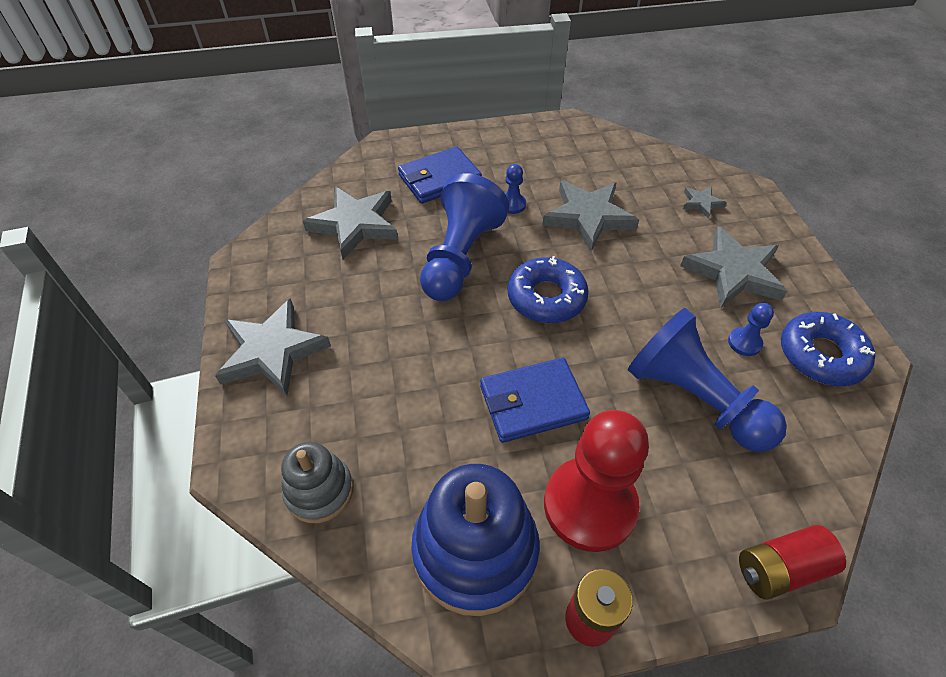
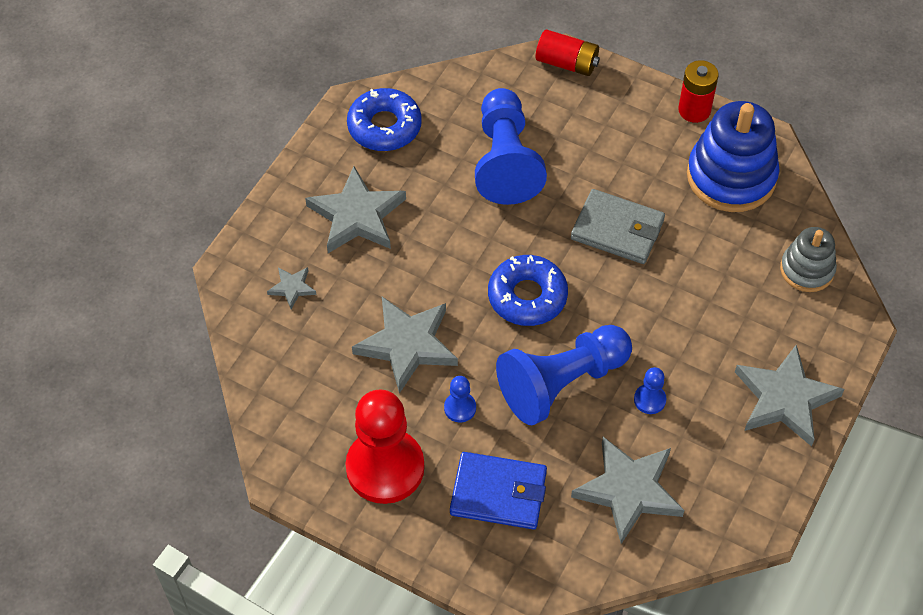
camera: 140 degrees left, 5 degrees up
(532, 402) = (617, 230): blue wallet -> grey wallet
(589, 505) = (641, 153): red pawn -> red pawn (385, 468)
(744, 343) = (423, 167): blue pawn -> blue pawn (649, 400)

